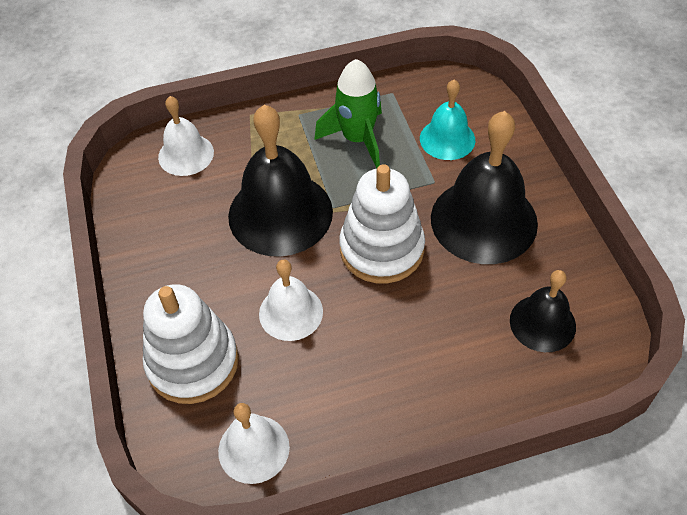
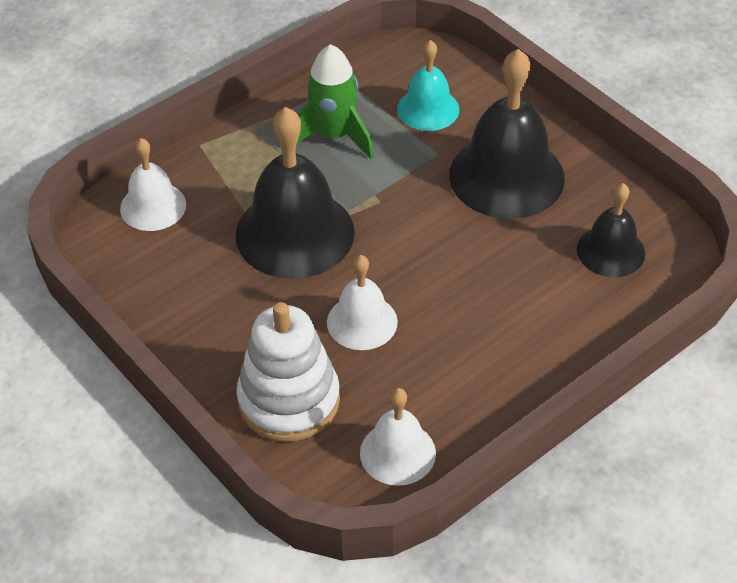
camera: 25 degrees left, 5 degrees down
(381, 249) = (420, 234): white stacking toy -> none

